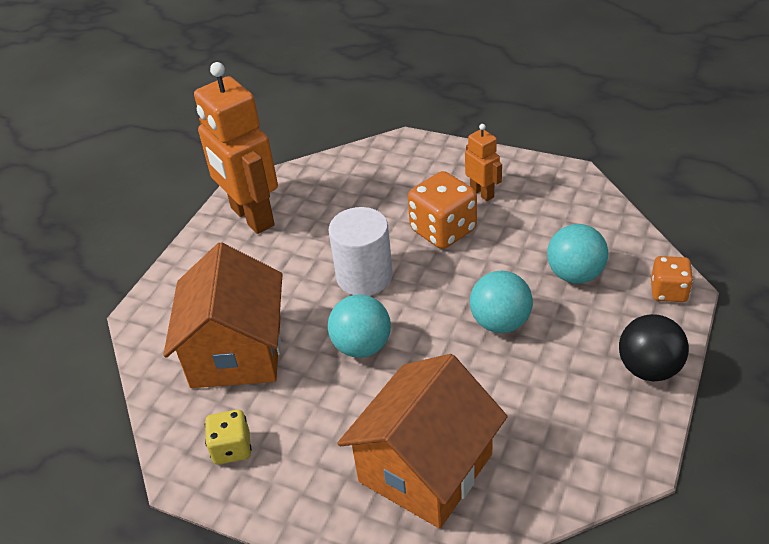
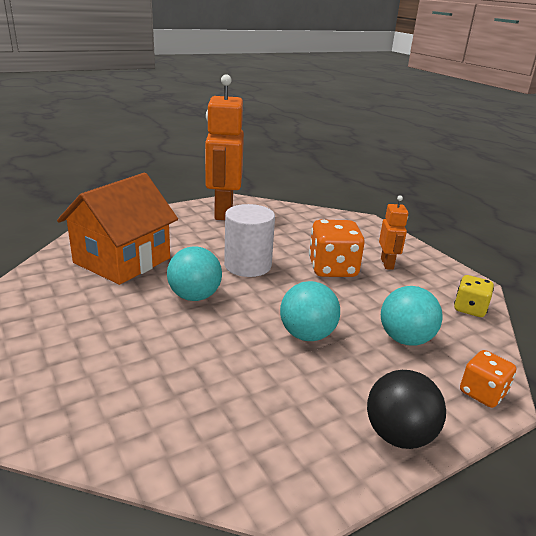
camera: 30 degrees right, 15 degrees down
(232, 448) = (45, 301): yellow dice -> yellow dice (469, 309)
(425, 468) = (132, 385): orange house -> none

